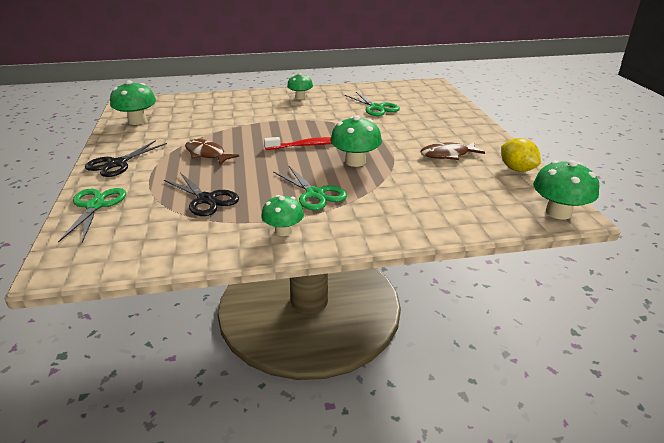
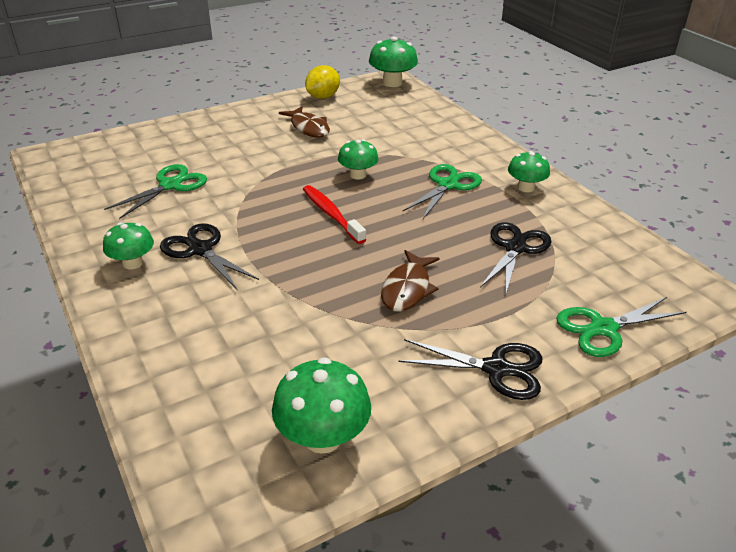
camera: 110 degrees left, 5 degrees up
(299, 110) = (200, 250): none -> black scissors
(355, 162) = (358, 175): green mushroom -> green mushroom, size x0.66

